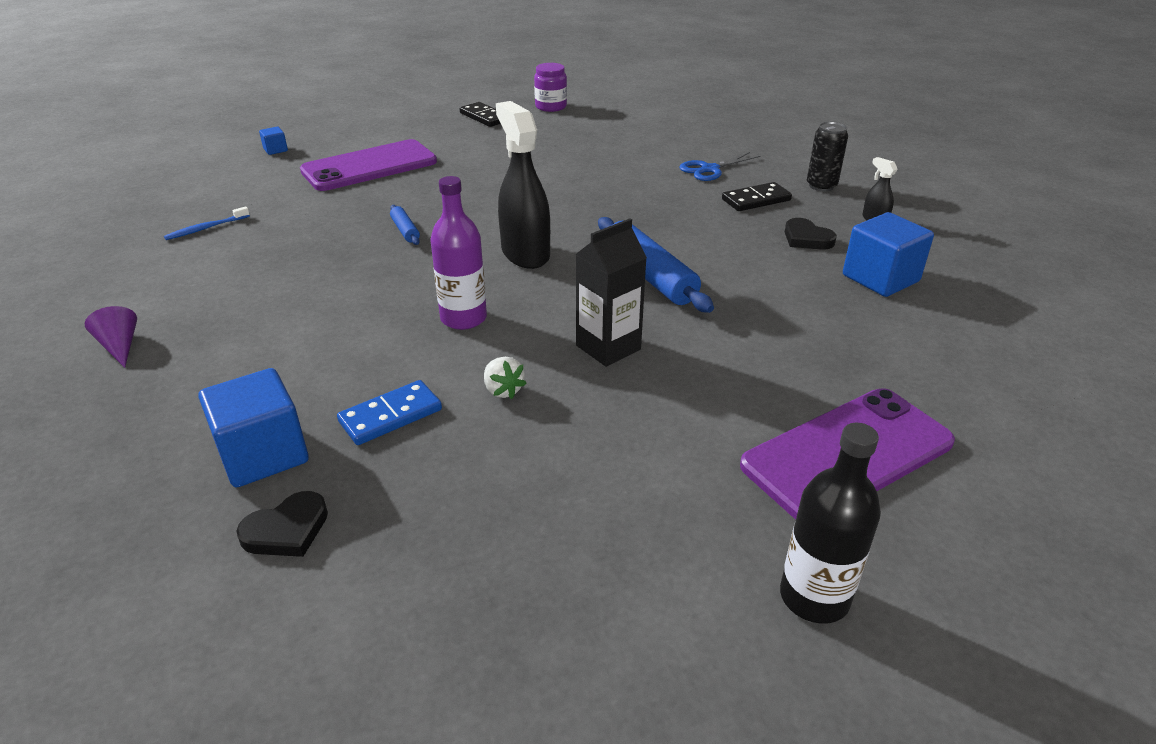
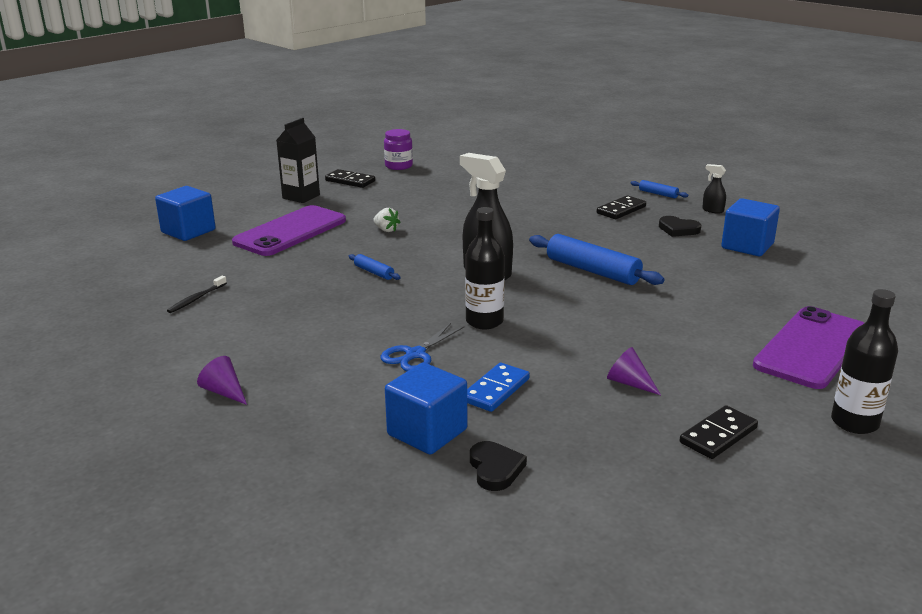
camera: 20 degrees left, 10 degrees down
(206, 228) = (196, 299): blue toothbrush -> black toothbrush
(275, 150) = (188, 231): blue cube -> blue cube, size x2.14
(287, 530) = (495, 469): black heart -> black heart turned 45 degrees counterclockwise
(463, 318) = (484, 321): purple bottle -> black bottle
(503, 390) = (560, 359): white strawberry -> white strawberry (386, 230)
(556, 447) = (629, 383): none -> purple cone
(601, 561) = (718, 435): none -> black domino
(608, 347) = (607, 319): black carton -> black carton (301, 196)
(710, 169) = (569, 194): blue scissors -> blue scissors (415, 354)
(821, 186) = (658, 194): black can -> blue rolling pin

